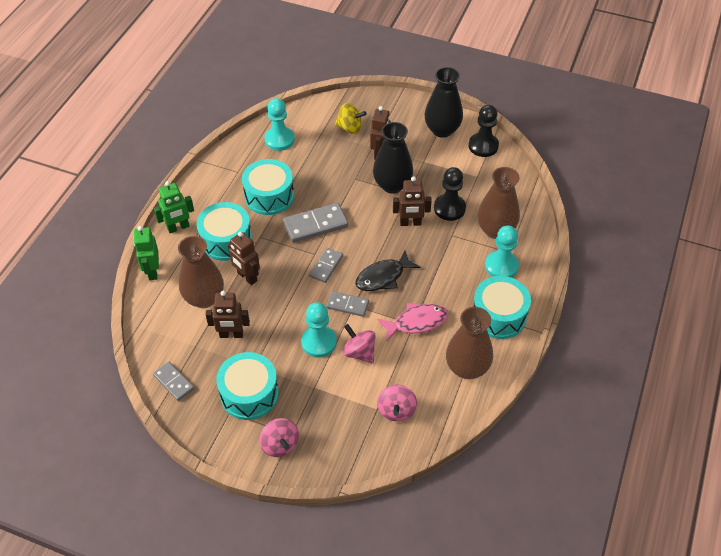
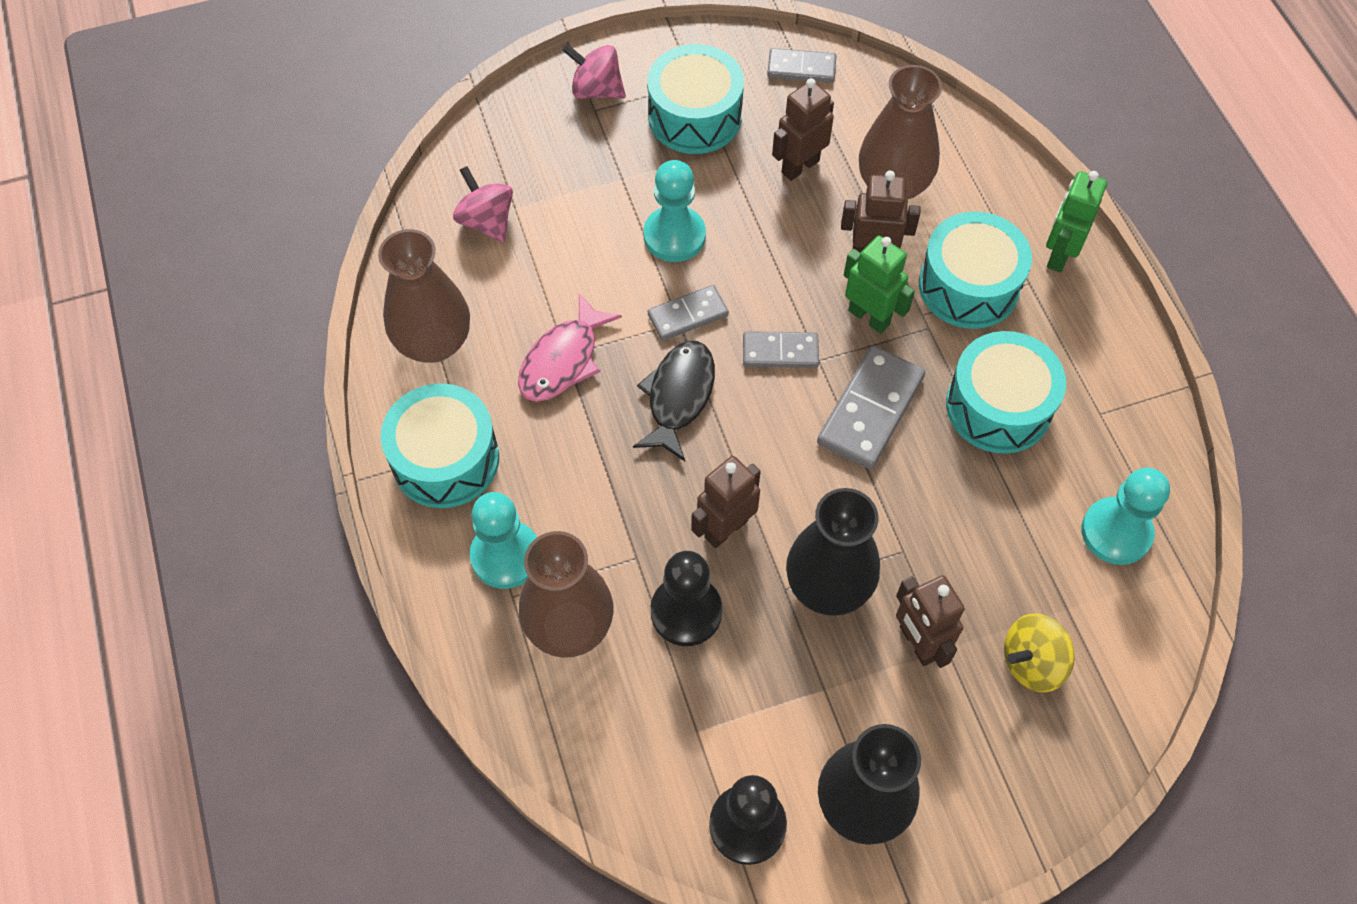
camera: 140 degrees right, 10 degrees up
(152, 271) = (1006, 171): green robot -> green robot (869, 317)
(326, 266) = (780, 351): grey domino -> grey domino turned 75 degrees counterclockwise
(359, 352) = (605, 261): pink spinning top -> none

